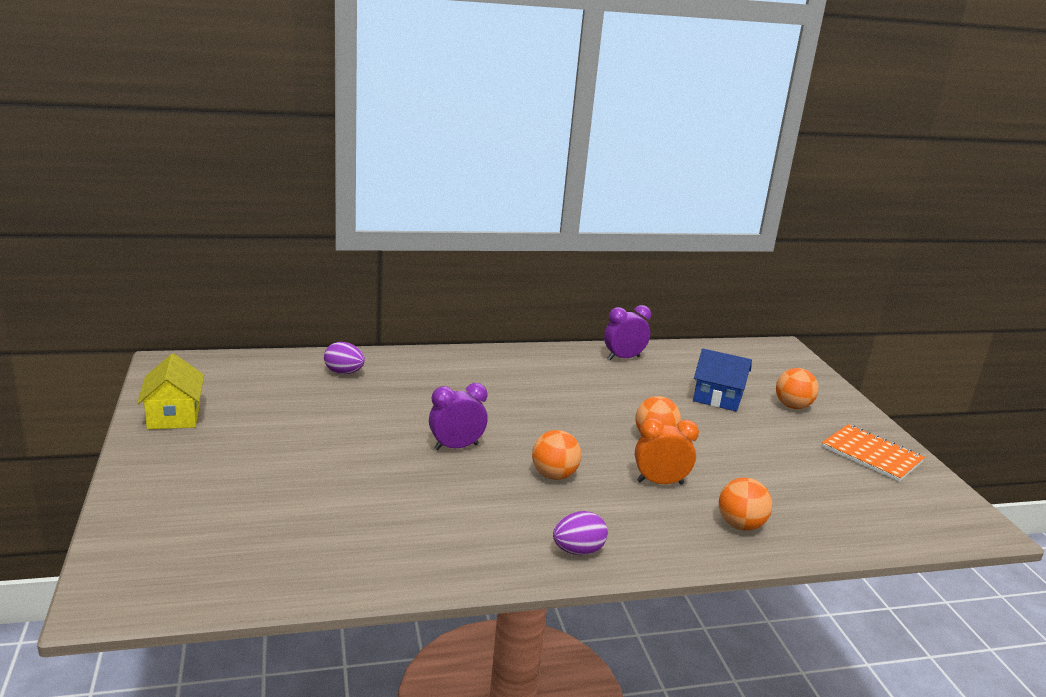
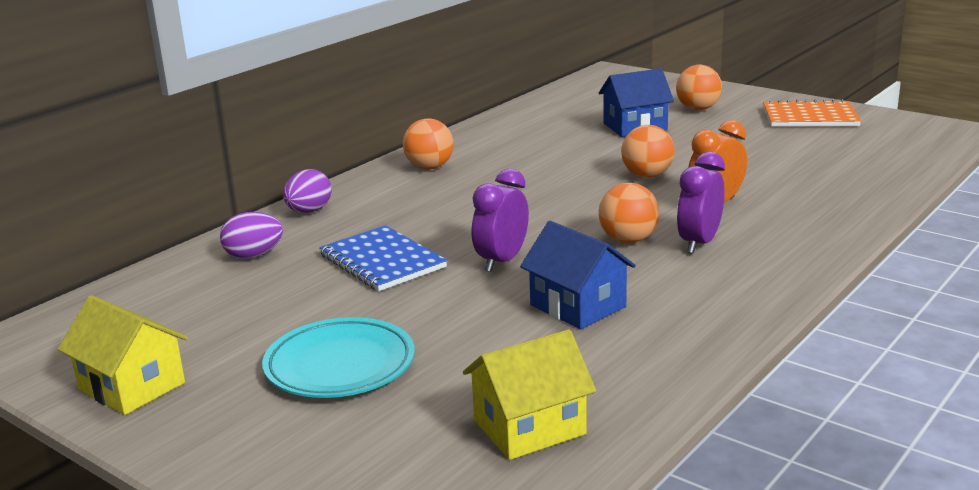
camera: 35 degrees left, 0 degrees up
(269, 460) = (340, 366): none -> turquoise plate
(285, 553) = (529, 427): none -> yellow house
(397, 411) = (382, 261): none -> blue notebook
(442, 500) = (578, 306): none -> blue house
(578, 551) = (757, 281): purple egg -> purple egg (309, 211)
(623, 358) = (501, 129): purple clock -> purple clock (699, 243)
(740, 525) = (824, 203): orange ball -> orange ball (429, 167)

